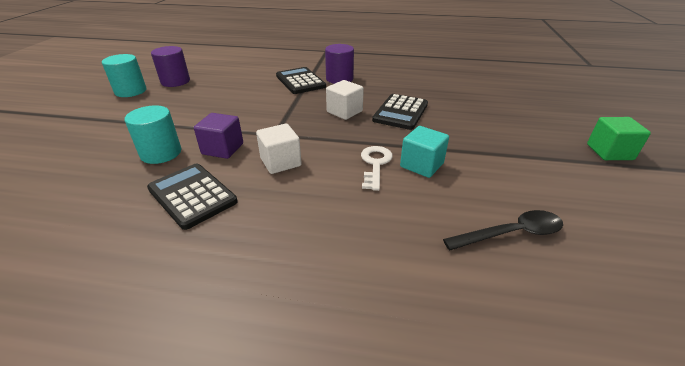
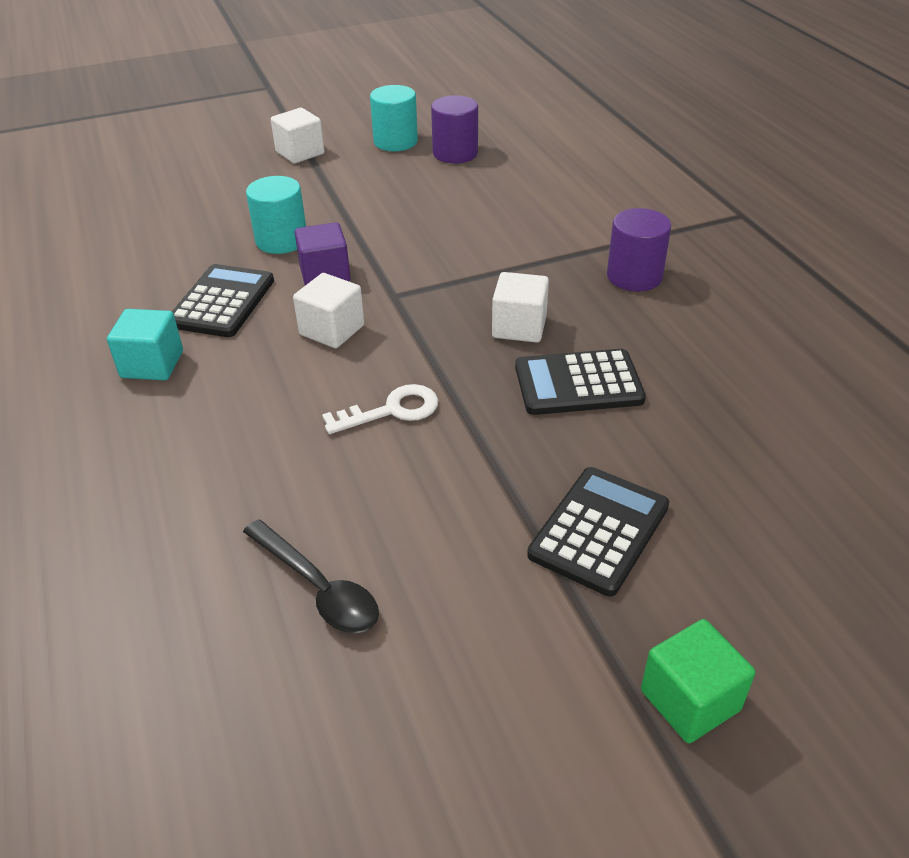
camera: 60 degrees right, 5 degrees up
(76, 120) = (300, 153): none -> white cube
(300, 81) = (577, 245): black calculator -> black calculator (599, 530)
(421, 165) = (426, 456): turquoise cube -> turquoise cube (152, 364)

